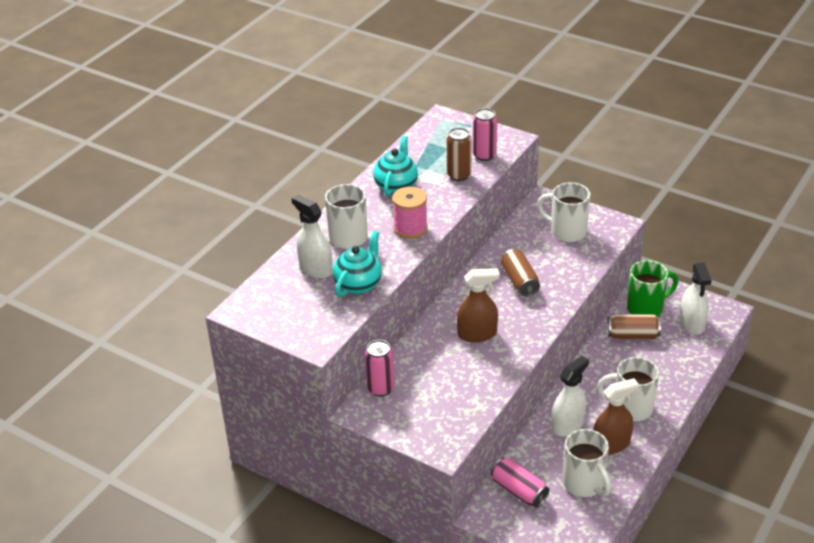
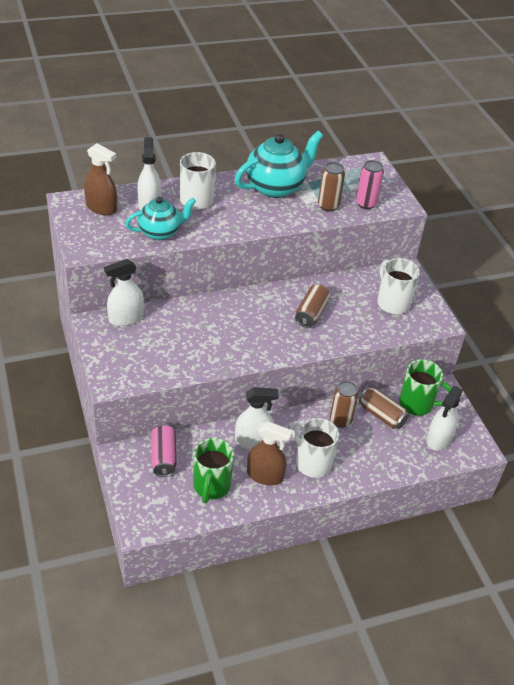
camera: 35 degrees right, 5 degrees up
(380, 388) = (126, 318): pink can -> white spray bottle
(396, 186) = (276, 187): turquoise teapot -> turquoise teapot, size x1.53
(410, 228) = (245, 219): pink spool -> none
(477, 334) = (234, 327): brown spray bottle -> brown spray bottle (101, 208)
(584, 484) = (211, 487): white mug -> green mug
(609, 361) = (340, 420): none -> brown can

